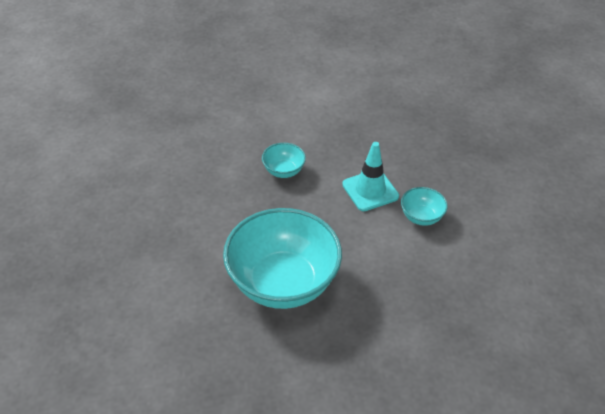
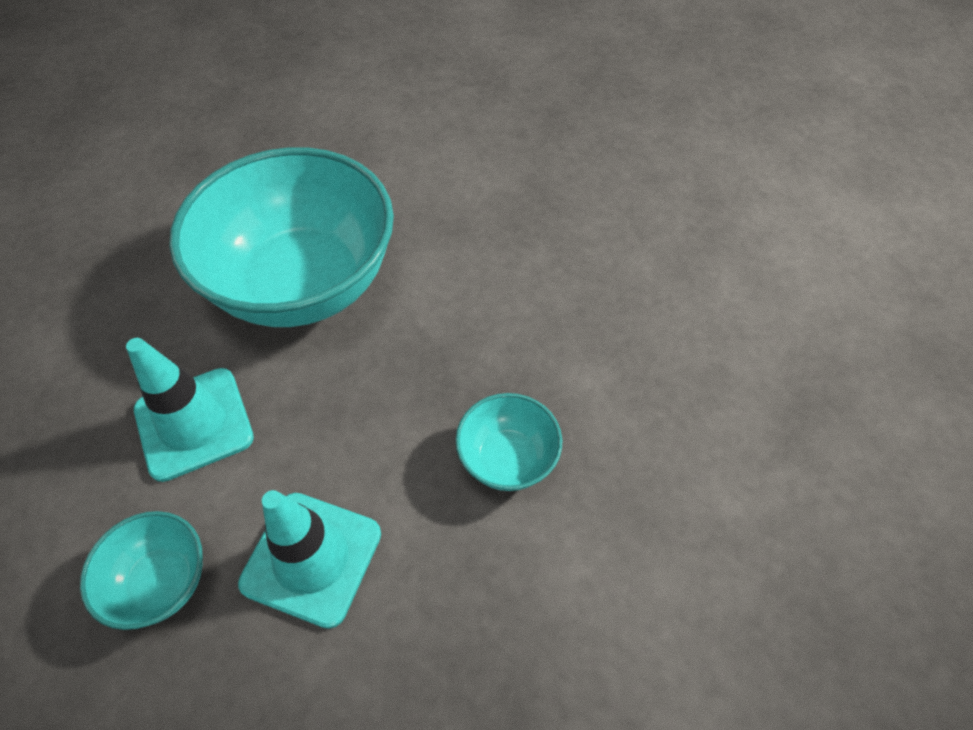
camera: 135 degrees right, 10 degrees up
(375, 258) = (194, 423): none -> turquoise traffic cone

